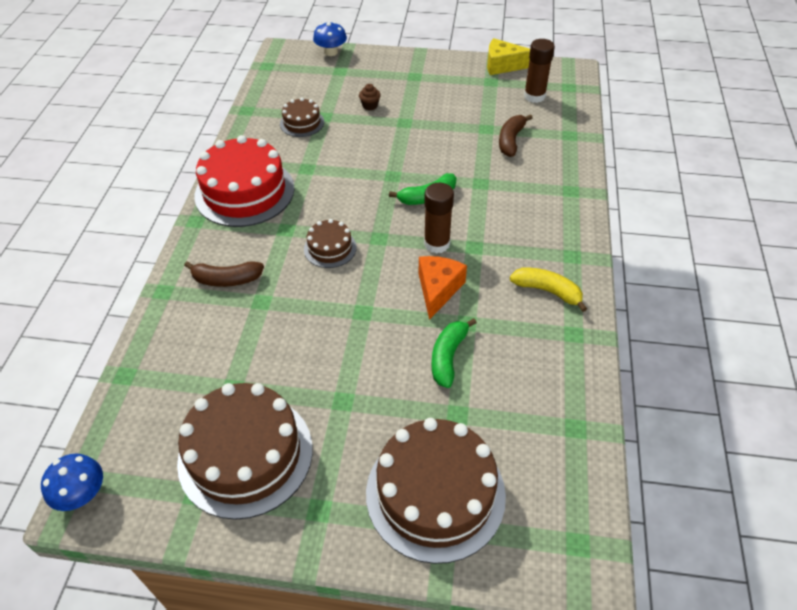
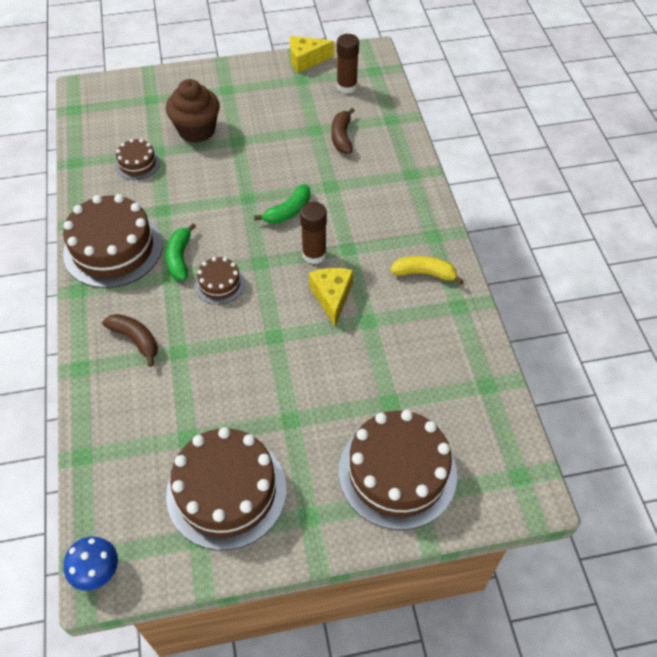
camera: 20 degrees left, 5 degrees up
(226, 279) = (136, 340): brown banana -> brown banana turned 120 degrees counterclockwise
(244, 192) = (113, 249): red cake -> brown cake
(331, 52) = (133, 80): blue mushroom -> none
(370, 106) = (197, 130): brown cupcake -> brown cupcake, size x2.43
(438, 290) = (332, 297): orange cheese -> yellow cheese
(448, 356) = (363, 355): green banana -> green banana (180, 258)

